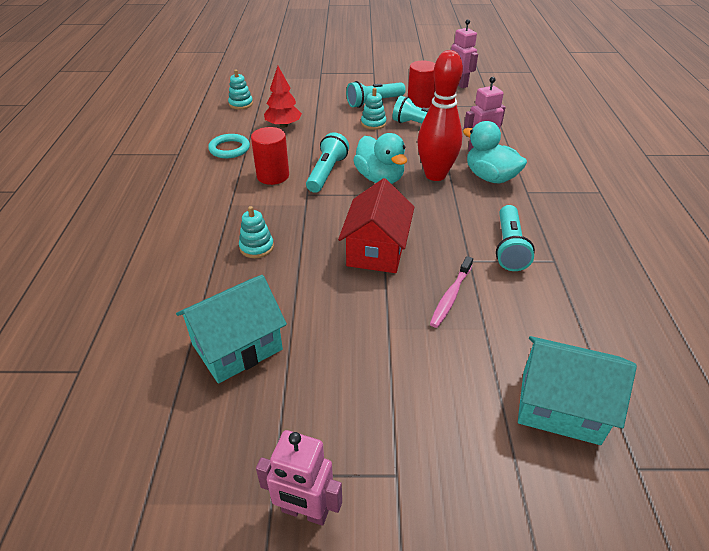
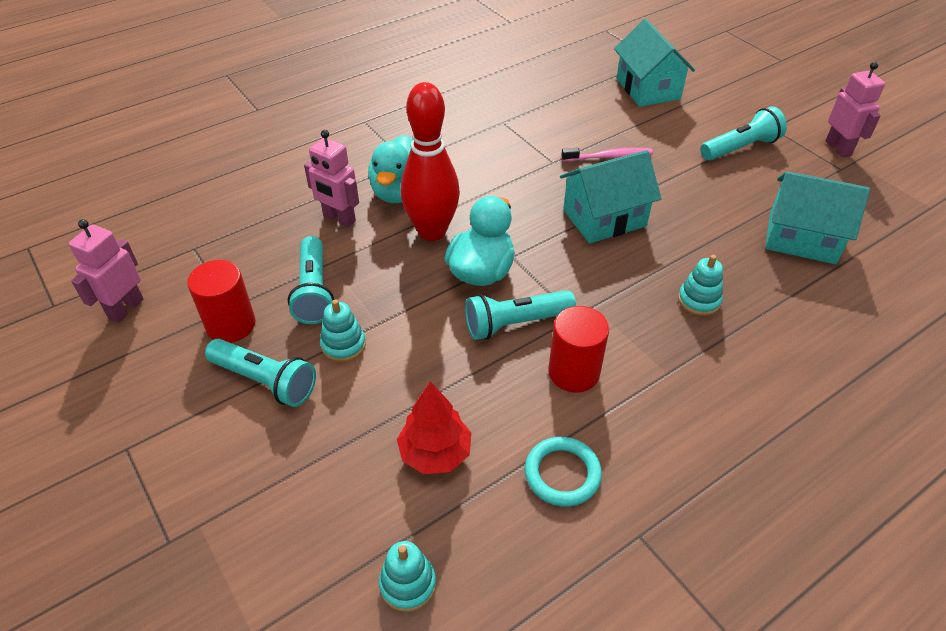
camera: 125 degrees left, 5 degrees up
(376, 250) = (604, 218): red house -> turquoise house
(509, 247) = (511, 147): turquoise flashlight -> turquoise flashlight (740, 148)

